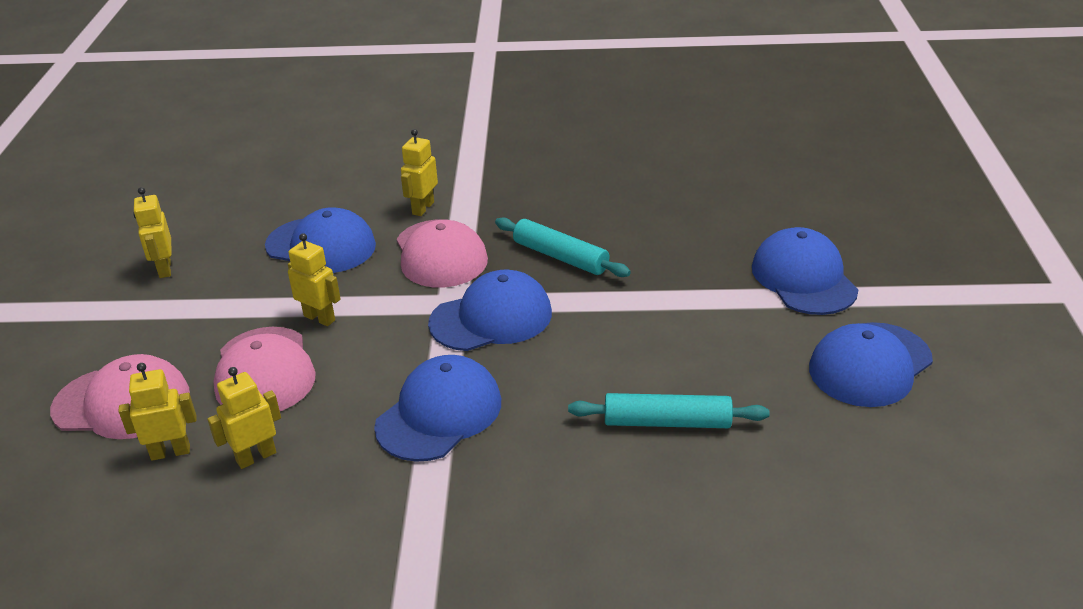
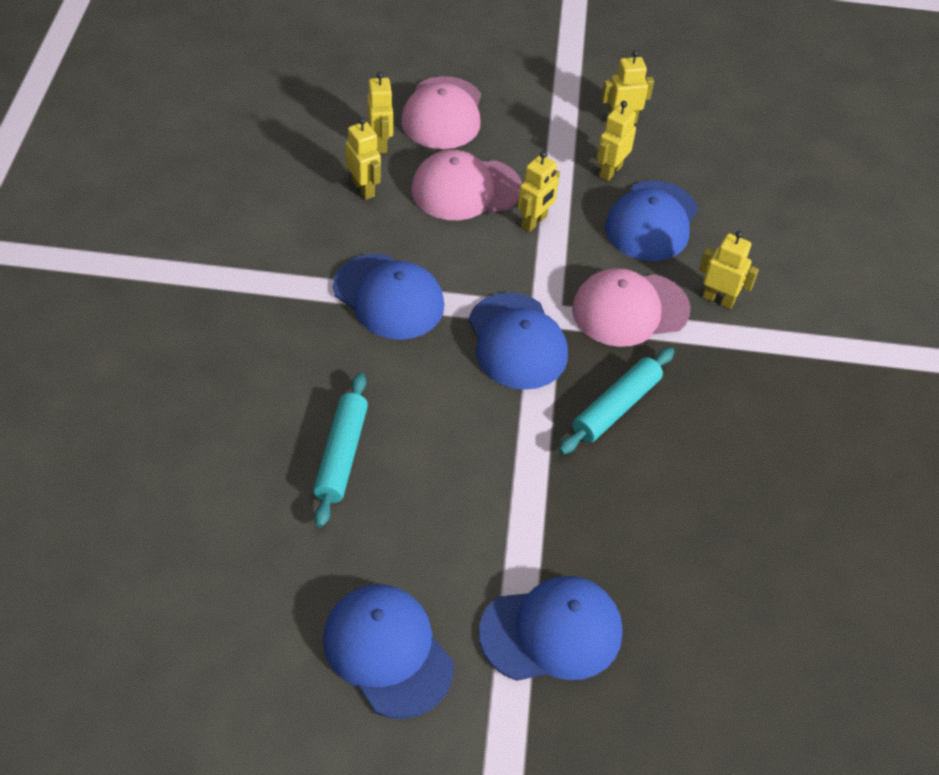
camera: 90 degrees right, 15 degrees up
(244, 273) = (610, 171): none -> yellow robot

